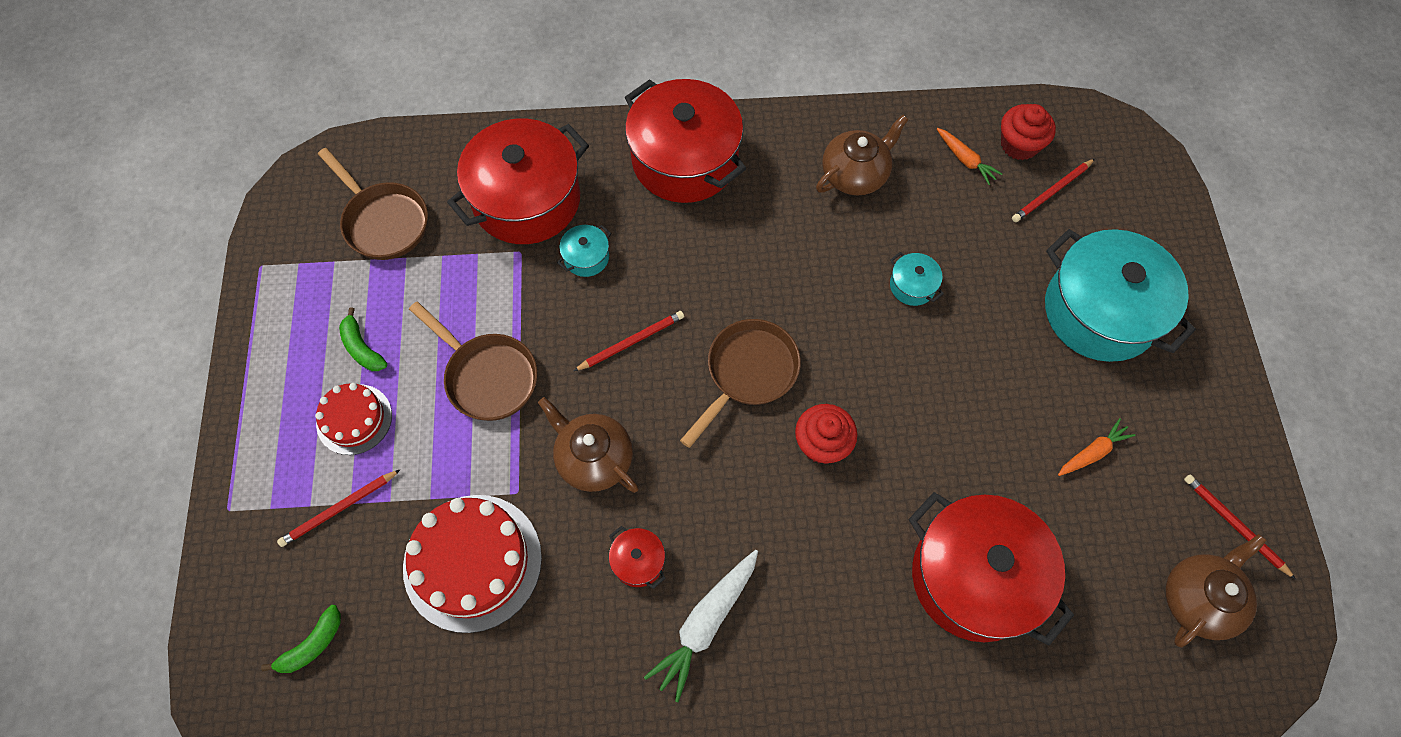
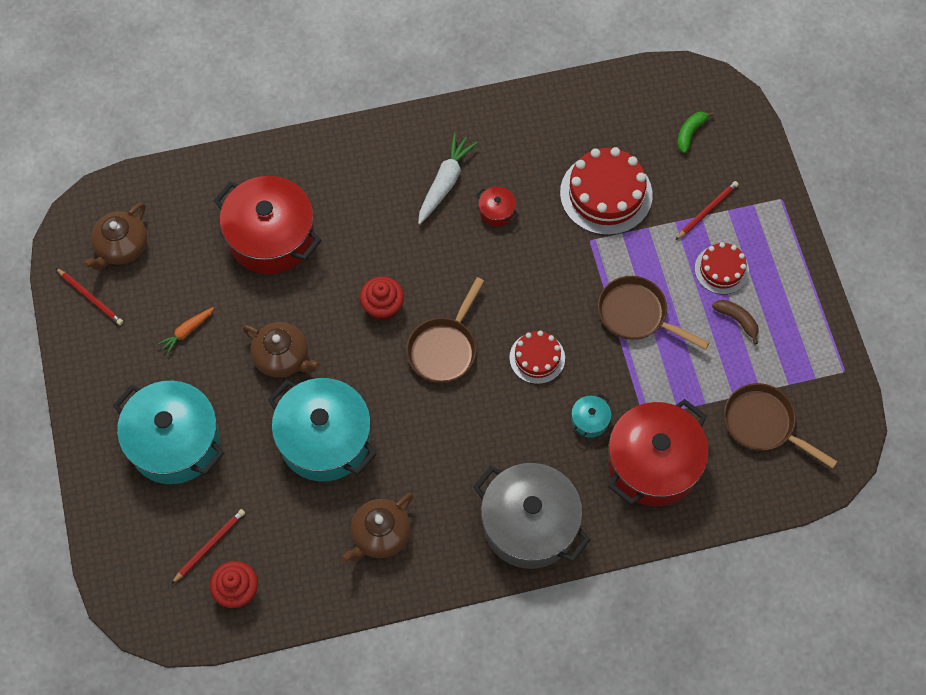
camera: 170 degrees right, 0 degrees up
(362, 348) = (737, 320): green banana -> brown banana
(593, 458) = (543, 270): brown teapot -> brown teapot (282, 357)
(631, 342) = (537, 358): red pencil -> red cake
(685, 160) = (529, 524): red pot -> grey pot
(912, 286) = (324, 439): turquoise pot -> turquoise pot, size x2.43
(965, 160) = (285, 566): orange carrot -> none

